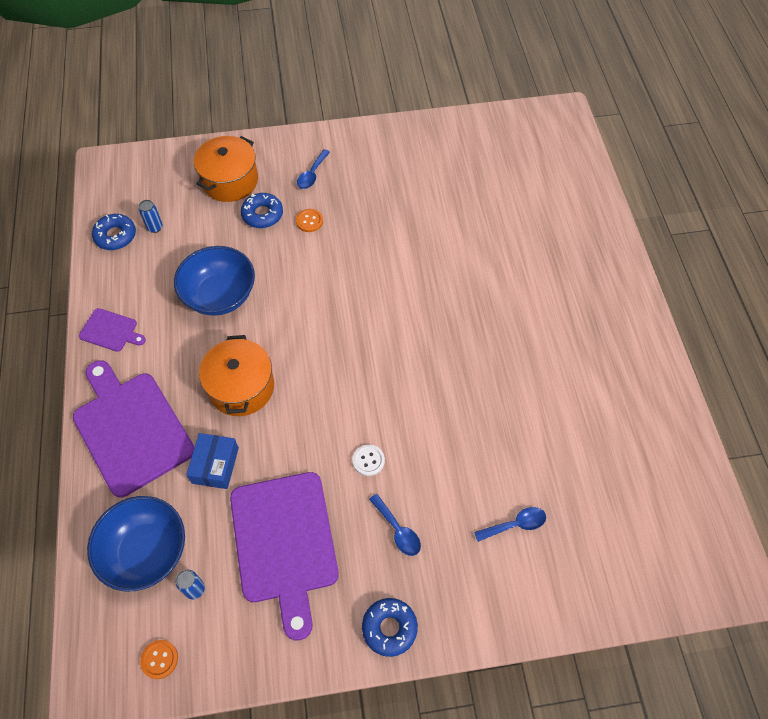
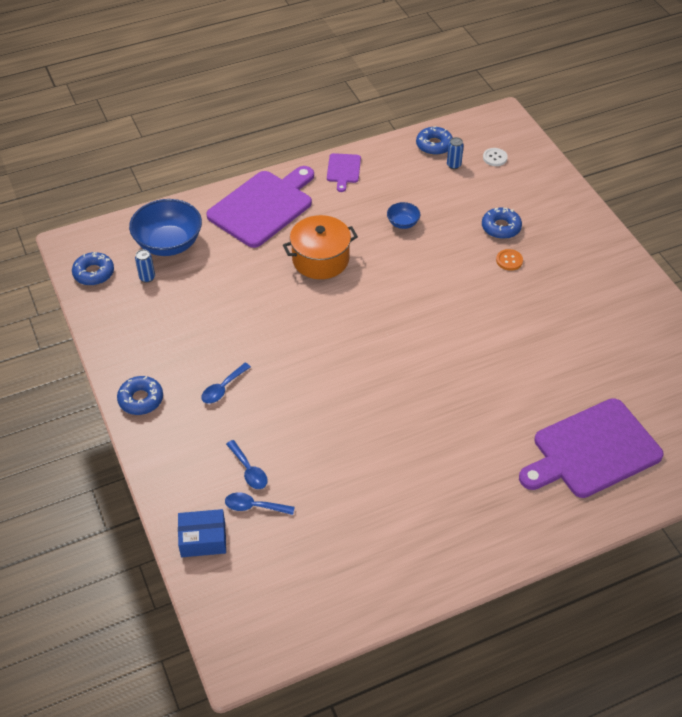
camera: 75 degrees right, 10 degrees down
(159, 659) = (94, 273): orange button -> blue donut
(215, 465) = (247, 262): blue box -> blue box (203, 539)
(220, 295) = (403, 223): blue bowl -> blue bowl, size x0.48
(230, 181) = (527, 196): orange pot -> none
(285, 542) = (195, 319): purple cutting board -> purple cutting board (592, 450)
(312, 174) = (565, 249): blue spoon -> blue spoon (254, 506)
(368, 460) = (279, 356): white button -> white button (495, 158)

